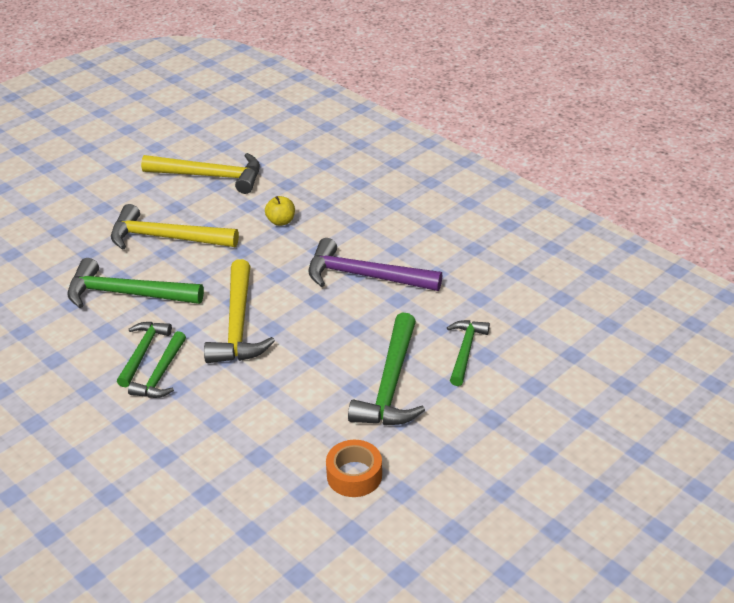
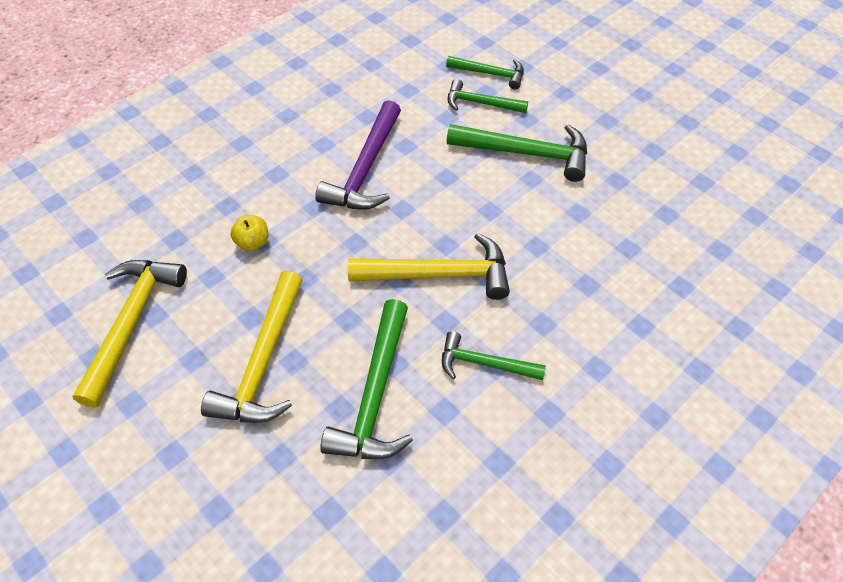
camera: 90 degrees left, 15 degrees up
(161, 374) = (520, 341): green hammer -> green hammer (490, 74)
(354, 475) = (641, 179): orange tape -> none

